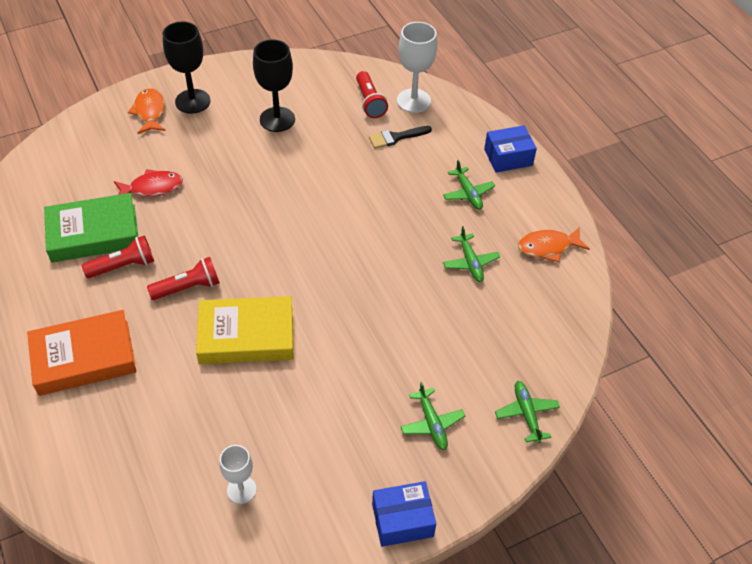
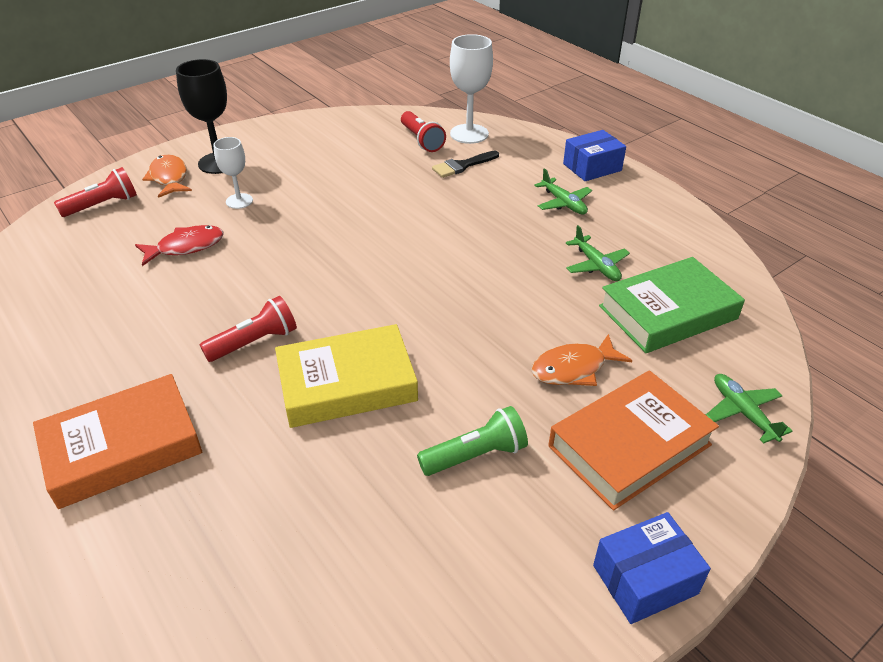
camera: 10 degrees left, 10 degrees down
(93, 233) = (116, 303): green book -> green book (668, 312)
(123, 266) = (162, 332): red flashlight -> red flashlight (103, 205)
(241, 490) = (396, 583): white goblet -> white goblet (239, 201)
(277, 119) = (322, 167): black goblet -> none
(321, 410) = (475, 455): none -> green flashlight
(432, 423) = (629, 445): green plane -> orange book
(548, 247) = (676, 239): orange fish -> orange fish (573, 368)

